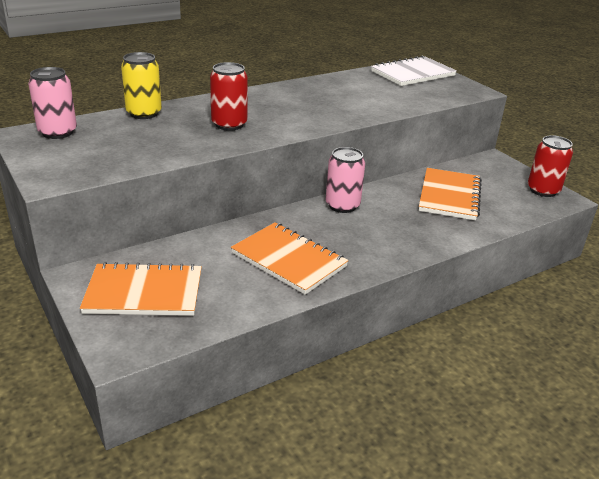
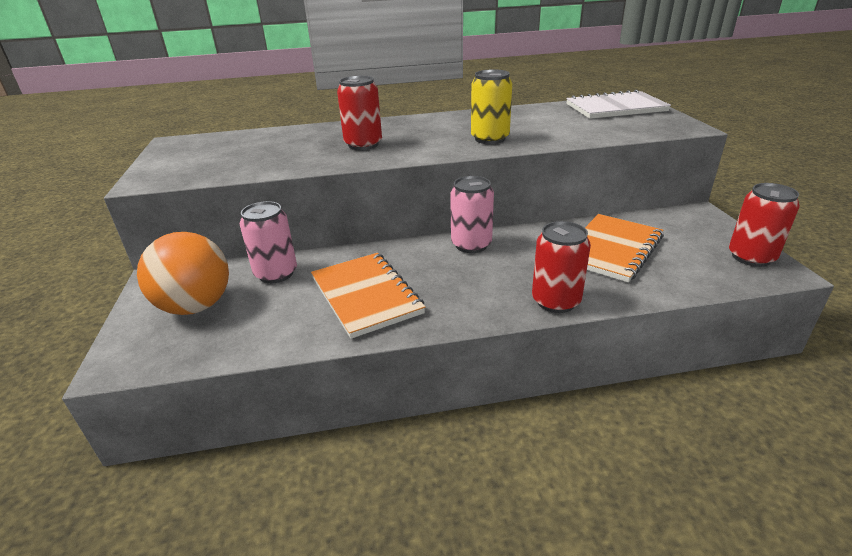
camera: 25 degrees right, 0 degrees up
(57, 132) = (202, 142): pink can -> pink can (276, 273)
(144, 113) = (294, 131): yellow can -> yellow can (490, 139)
(144, 293) = (196, 306): orange notebook -> orange ball
(434, 242) = (556, 301): none -> red can

